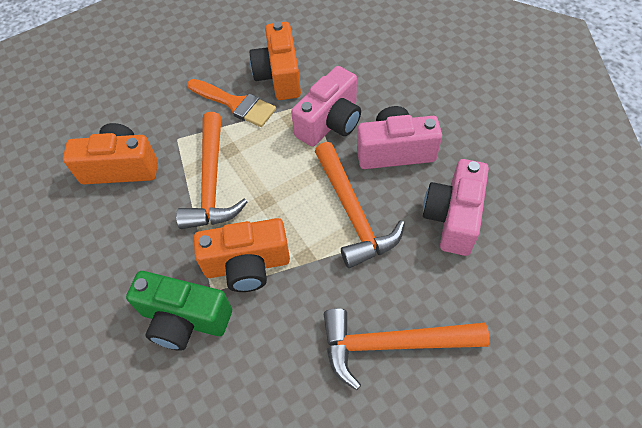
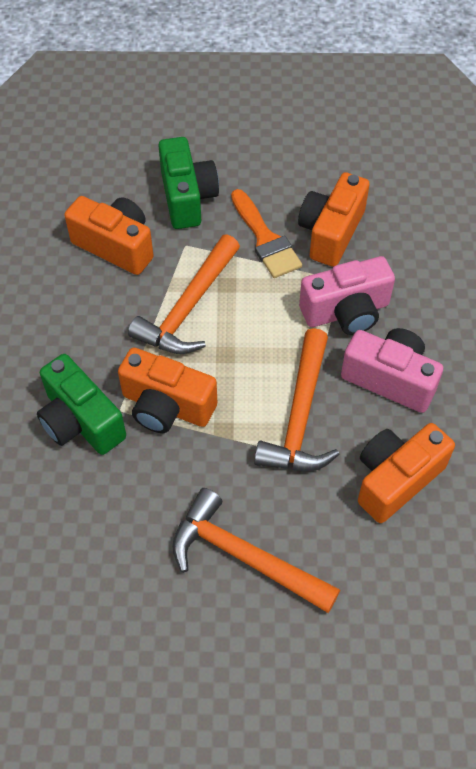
camera: 30 degrees right, 0 degrees up
(154, 105) = (187, 197): none -> green camera
(453, 217) = (396, 479): pink camera -> orange camera

